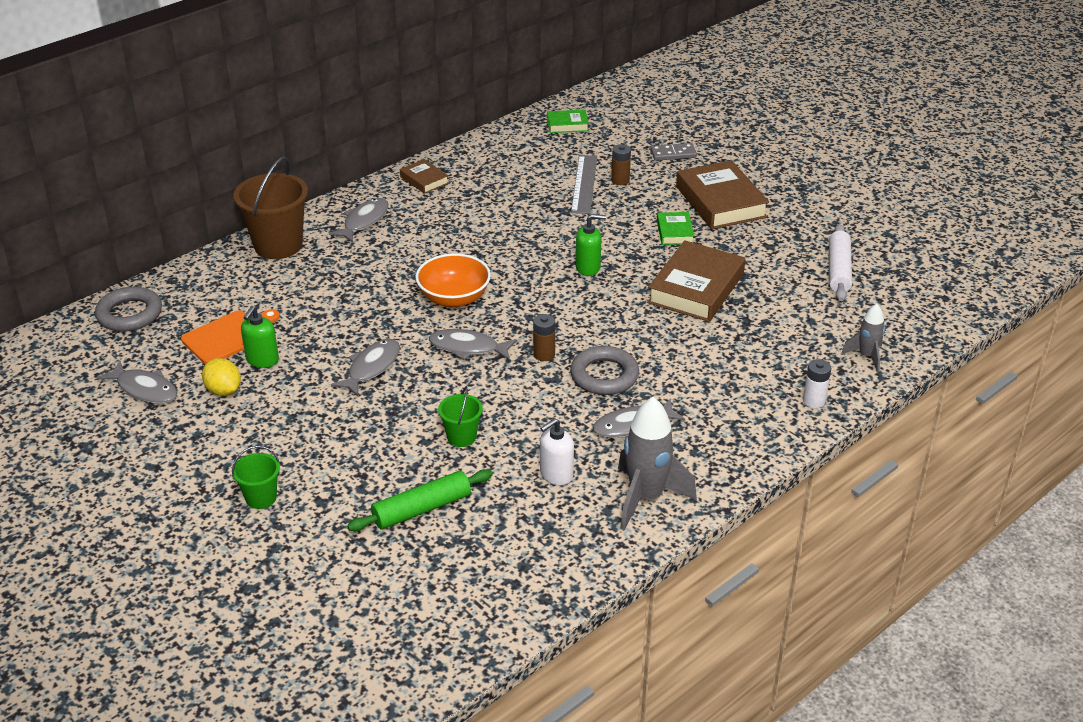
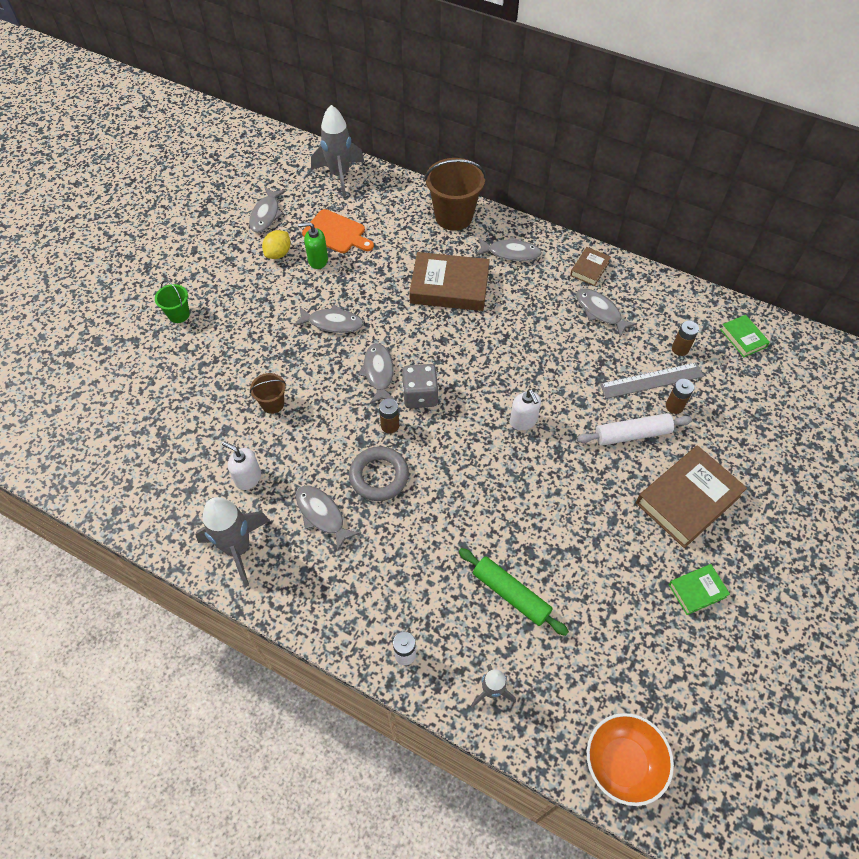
camera: 70 degrees right, 20 degrees up
(129, 314) = (339, 175): grey ring -> grey rocket
(422, 509) = (189, 406): green rolling pin -> green rolling pin (511, 594)
(454, 298) = (437, 343): orange bowl -> orange bowl (623, 763)
(461, 437) = (273, 404): green bucket -> brown bucket
(484, 189) = (600, 312): none -> grey fish
(517, 325) = (420, 395): none -> grey dice
(558, 159) = (680, 349): none -> brown battery
(588, 268) = (523, 421): green soap dispenser -> white soap dispenser
(673, 154) = (748, 437): grey domino -> none
(675, 232) = (613, 473): green book -> green book (697, 590)
(696, 288) = (533, 514): brown book -> brown book (449, 287)
(838, 270) = (626, 636): white rolling pin -> white rolling pin (632, 434)

